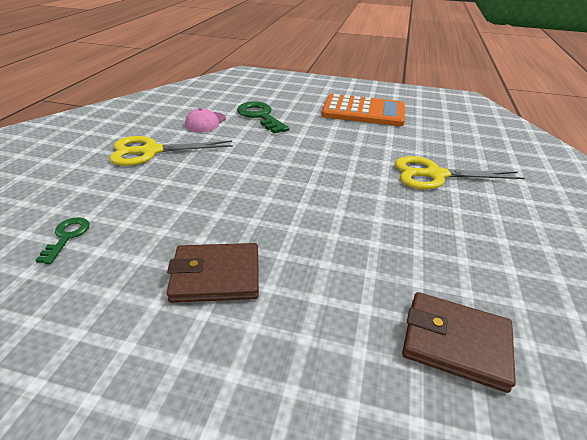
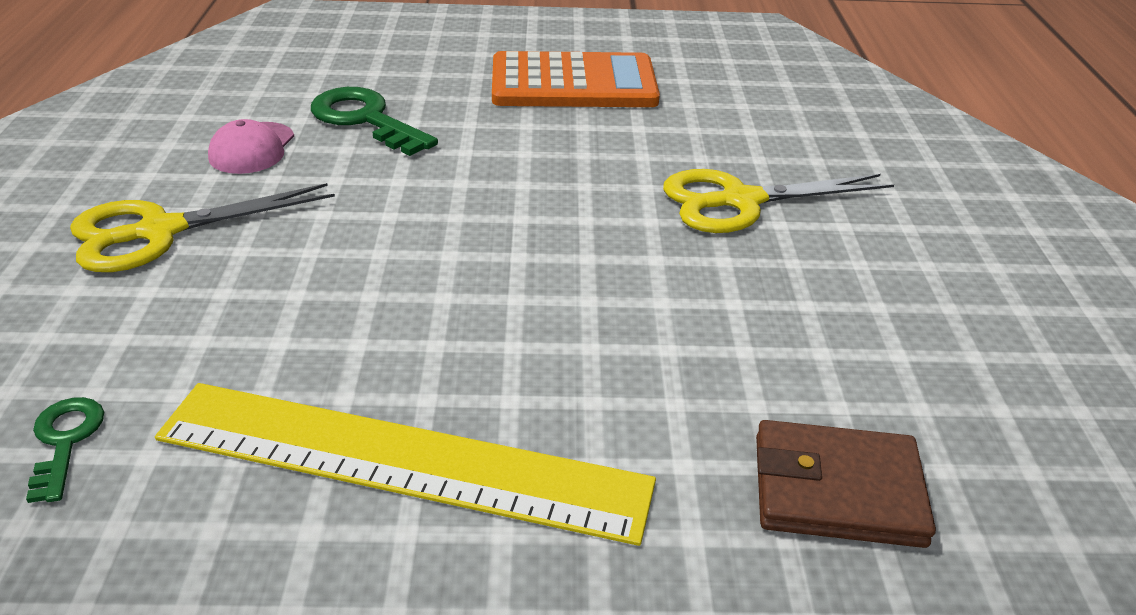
camera: 15 degrees left, 0 degrees up
(216, 276) = (402, 460): brown wallet -> yellow ruler

